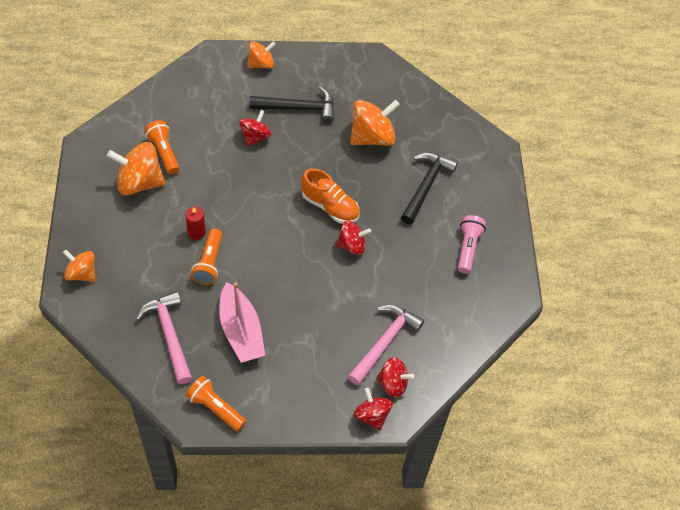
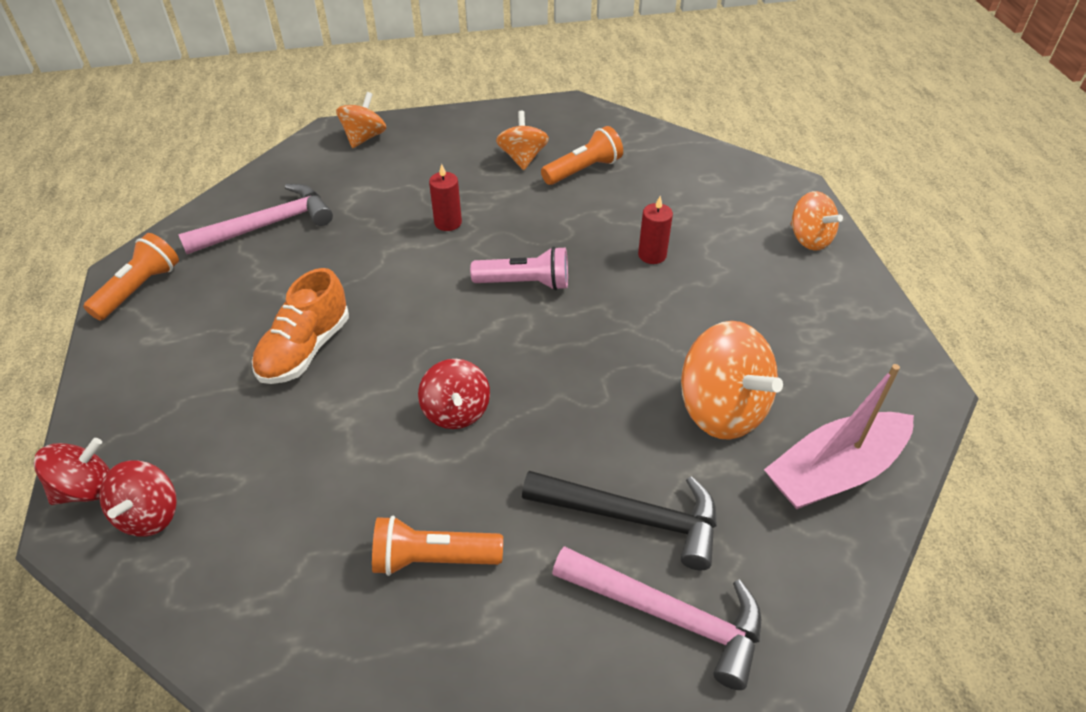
camera: 85 degrees right, 10 degrees down
(139, 182) = (522, 158): orange spinning top -> orange spinning top, size x0.61
(209, 263) = (394, 243): orange flashlight -> orange flashlight (433, 558)
(241, 331) = (273, 295): pink boat -> pink boat (834, 472)
(255, 137) = (652, 255): red spinning top -> red candle
(298, 108) = (738, 296): black hammer -> none
(330, 206) = (536, 368): orange shoe -> orange shoe (305, 349)
(384, 342) = (242, 489): pink hammer -> pink hammer (667, 615)
(467, 248) = (485, 621): pink flashlight -> pink flashlight (525, 283)

